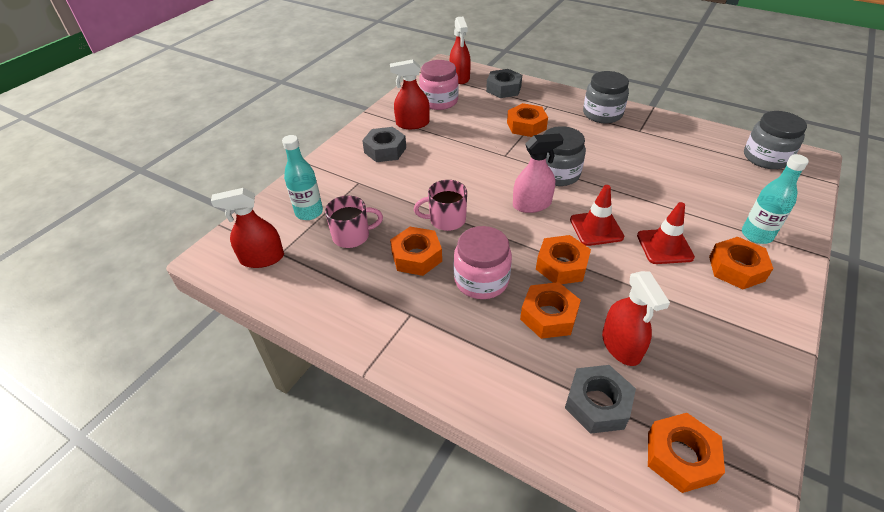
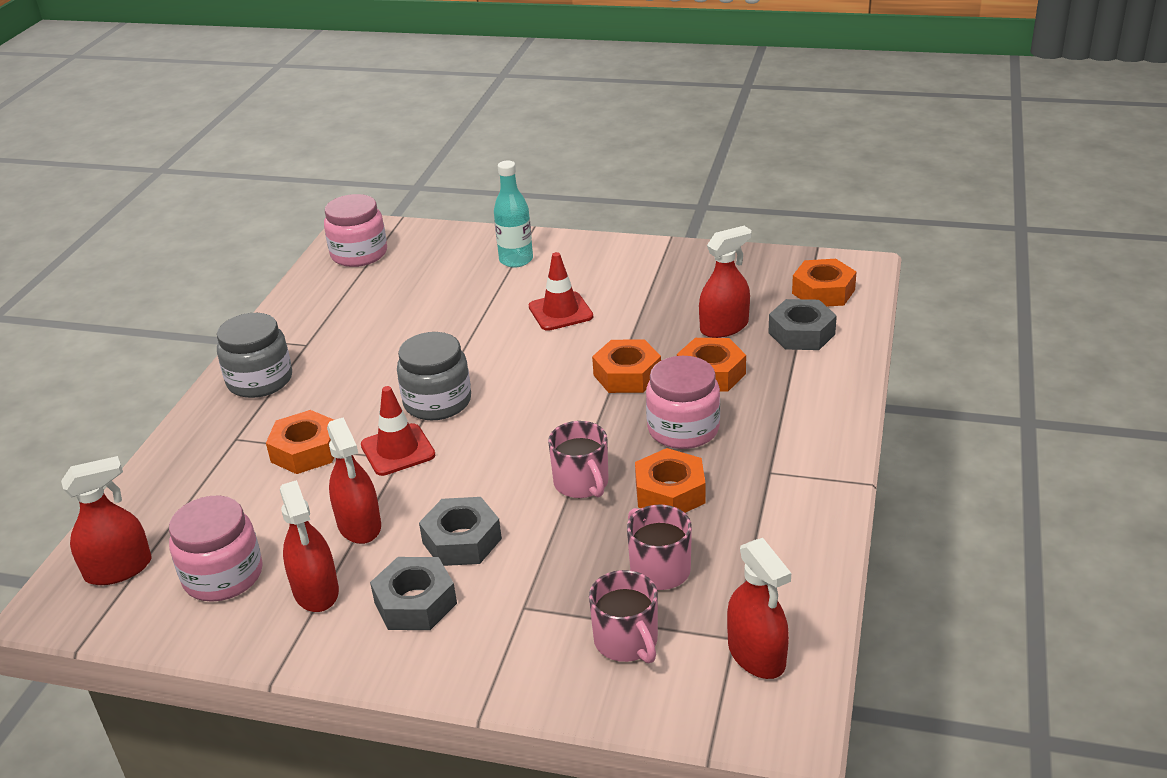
camera: 105 degrees left, 10 degrees down
(309, 212) = (626, 641): turquoise bottle -> pink mug
(453, 138) = (359, 525): none -> red spray bottle
(503, 89) = (171, 499): grey nut -> grey nut (462, 540)
(532, 204) = (517, 414): pink spray bottle -> none
(596, 228) = (547, 358): red traffic cone -> red traffic cone (398, 450)
(736, 268) = (577, 270): orange nut -> none
(766, 157) = (359, 254): grey jar -> pink jar

